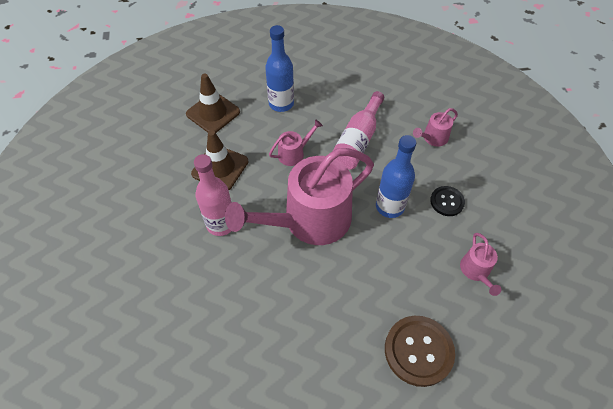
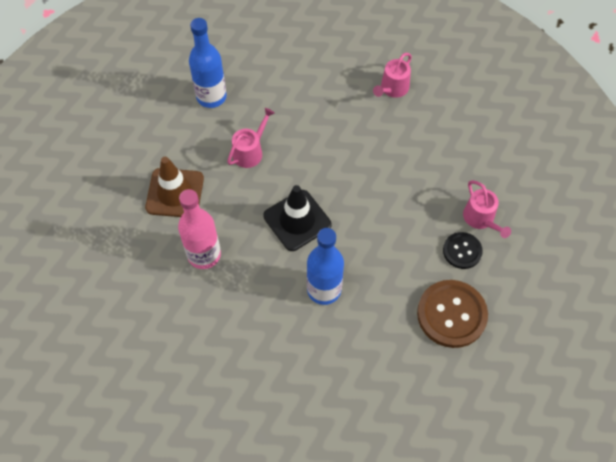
camera: 20 degrees left, 5 degrees up
(213, 113) = (137, 131): brown traffic cone -> none
(310, 220) = (297, 220): pink watering can -> black traffic cone
(357, 141) = (313, 116): pink bottle -> none
(389, 206) = (374, 179): blue bottle -> blue bottle (324, 289)
(447, 202) = (430, 155): black button -> black button (462, 251)

